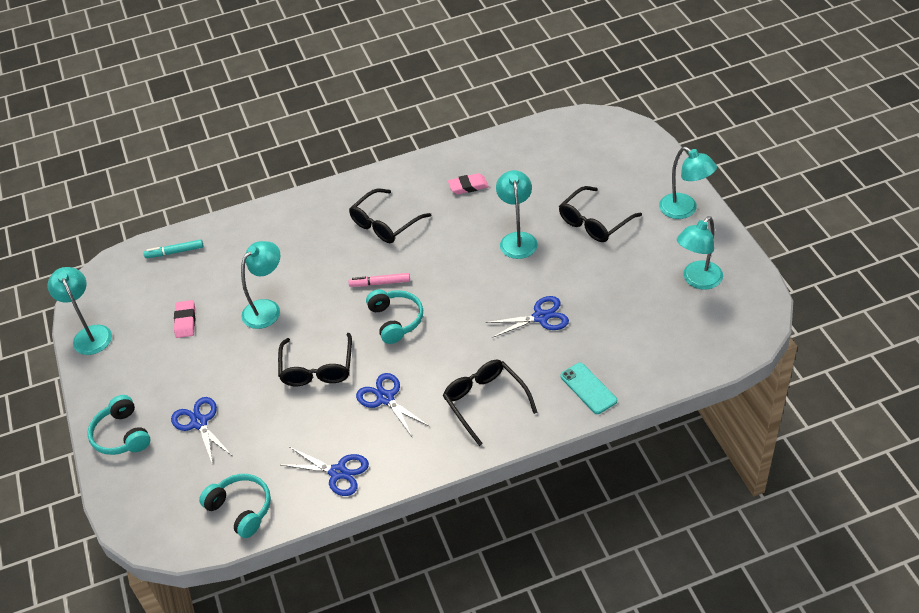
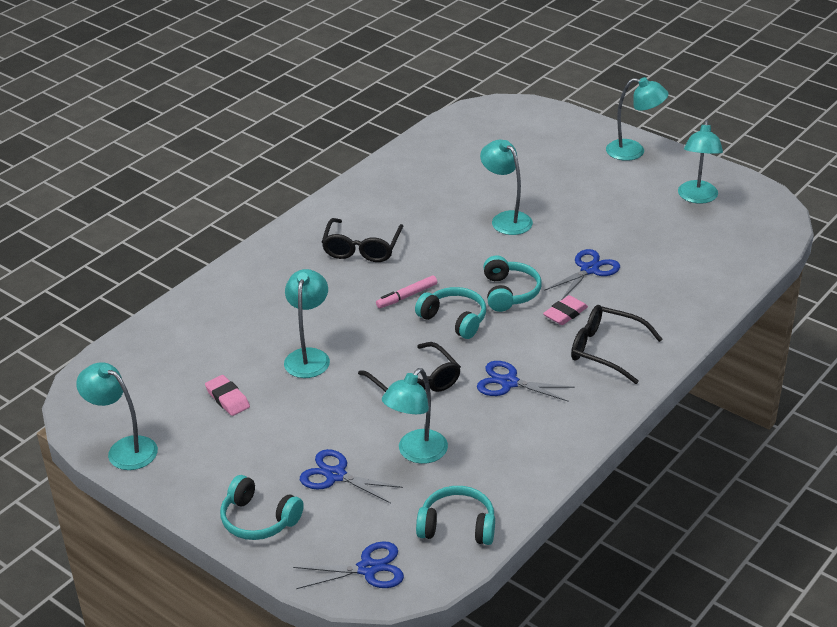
camera: 35 degrees left, 10 degrees down
(175, 252) = (150, 345): turquoise marker -> none
(267, 430) = (416, 453): none -> turquoise lamp
(338, 472) = (524, 457): blue scissors -> blue scissors (368, 569)
(458, 313) = (509, 292): none -> turquoise headphones
(468, 186) = (415, 194): pink eraser -> pink eraser (565, 313)
(588, 388) = (686, 306): turquoise phone -> none
(594, 222) = (564, 184): black glasses -> none

